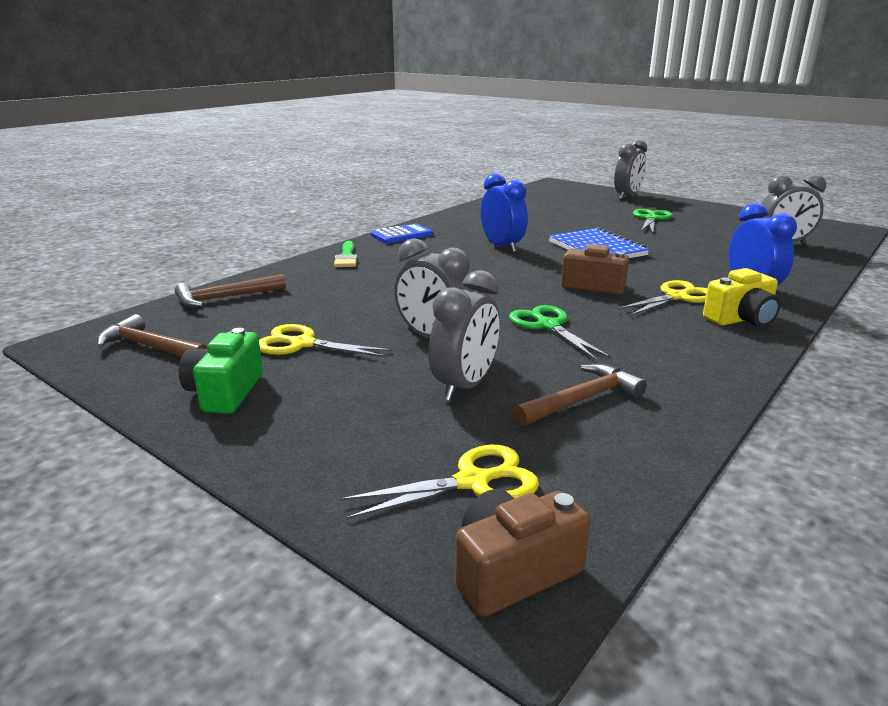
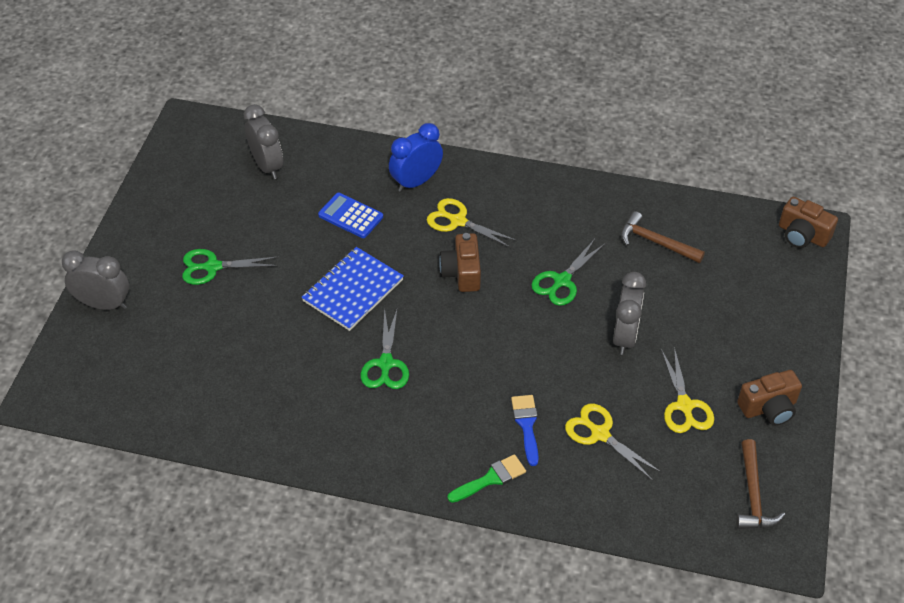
camera: 115 degrees left, 25 degrees up
(225, 298) = (646, 511): brown hammer -> none
(225, 392) = (768, 408): green camera -> brown camera
(380, 276) = (526, 425): none -> blue brush
(402, 235) = (389, 466): blue calculator -> blue calculator (350, 216)
(465, 386) = (677, 297): grey clock -> none
(473, 482) = (760, 264): yellow scissors -> yellow scissors (600, 434)
(502, 247) = (385, 364): blue clock -> green scissors
(741, 319) = (483, 185): yellow camera -> none

